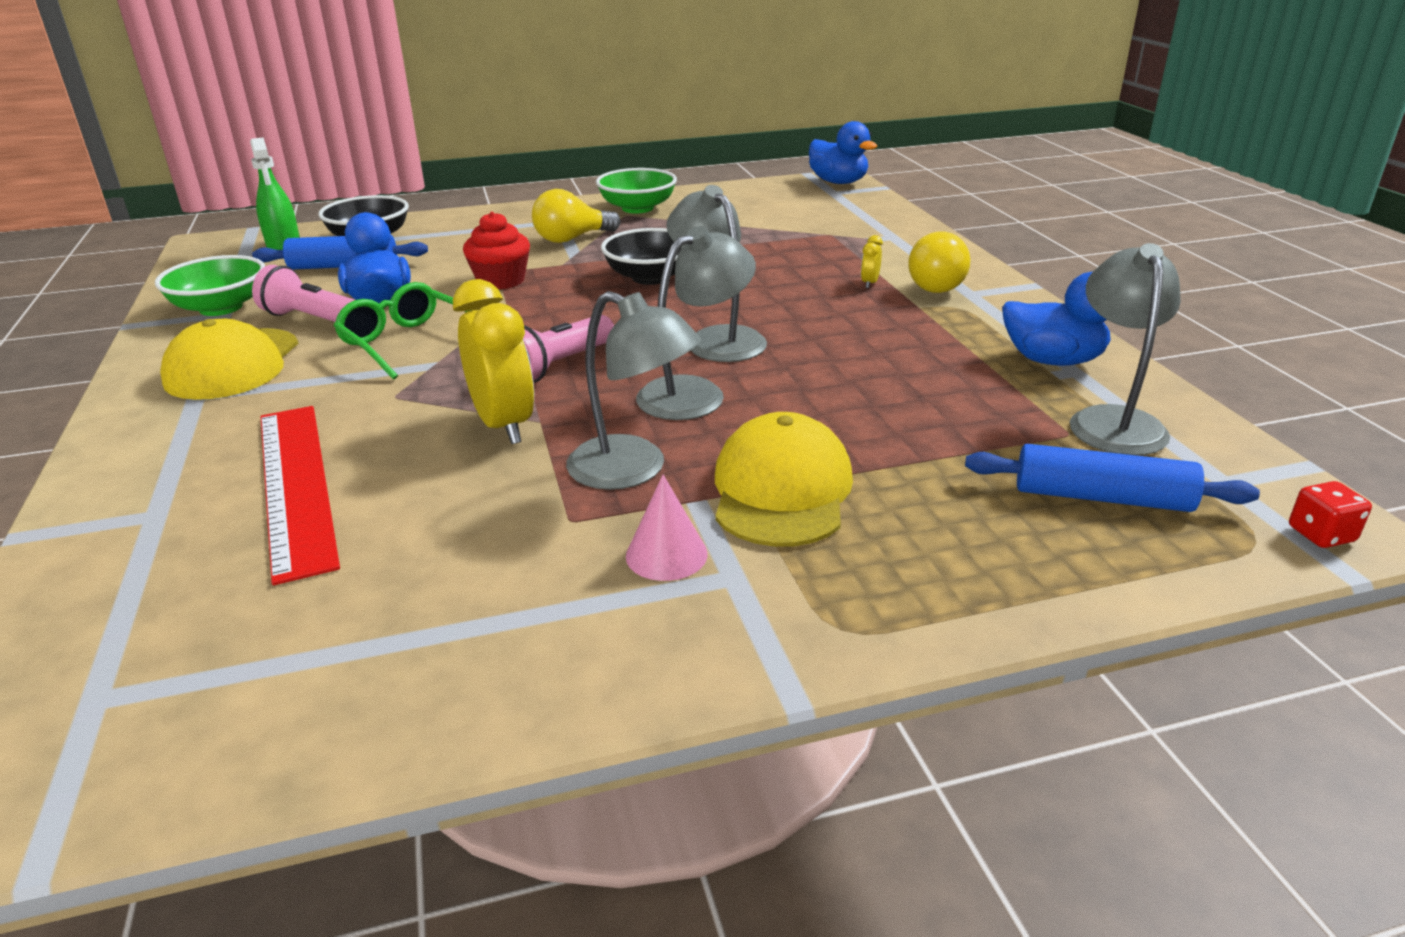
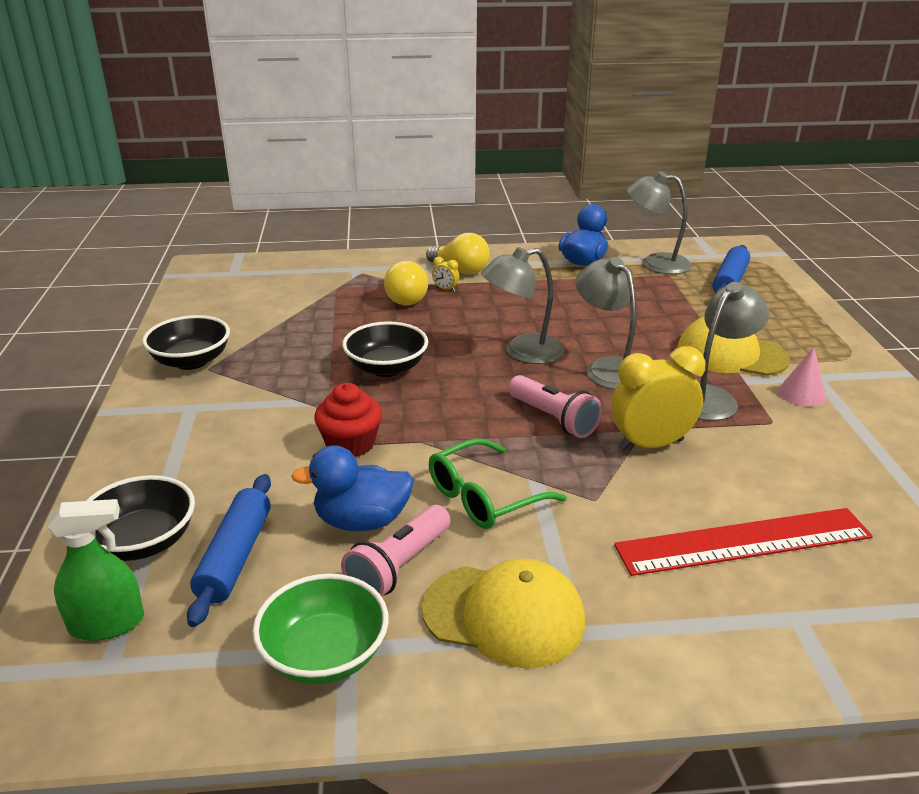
camera: 80 degrees left, 0 degrees up
(572, 239) = (256, 401): yellow light bulb -> yellow light bulb (404, 298)
(637, 208) = (191, 361): green bowl -> black bowl
(838, 182) = (208, 267): blue duck -> none
(1321, 534) = (754, 250): red dice -> none

